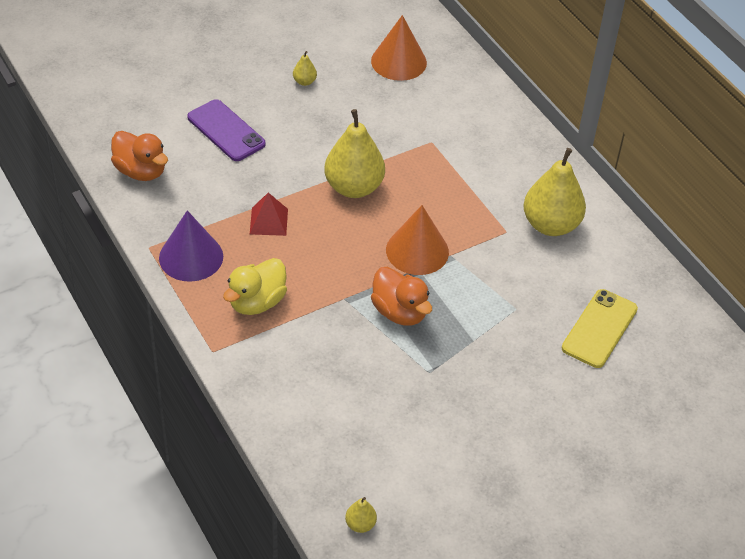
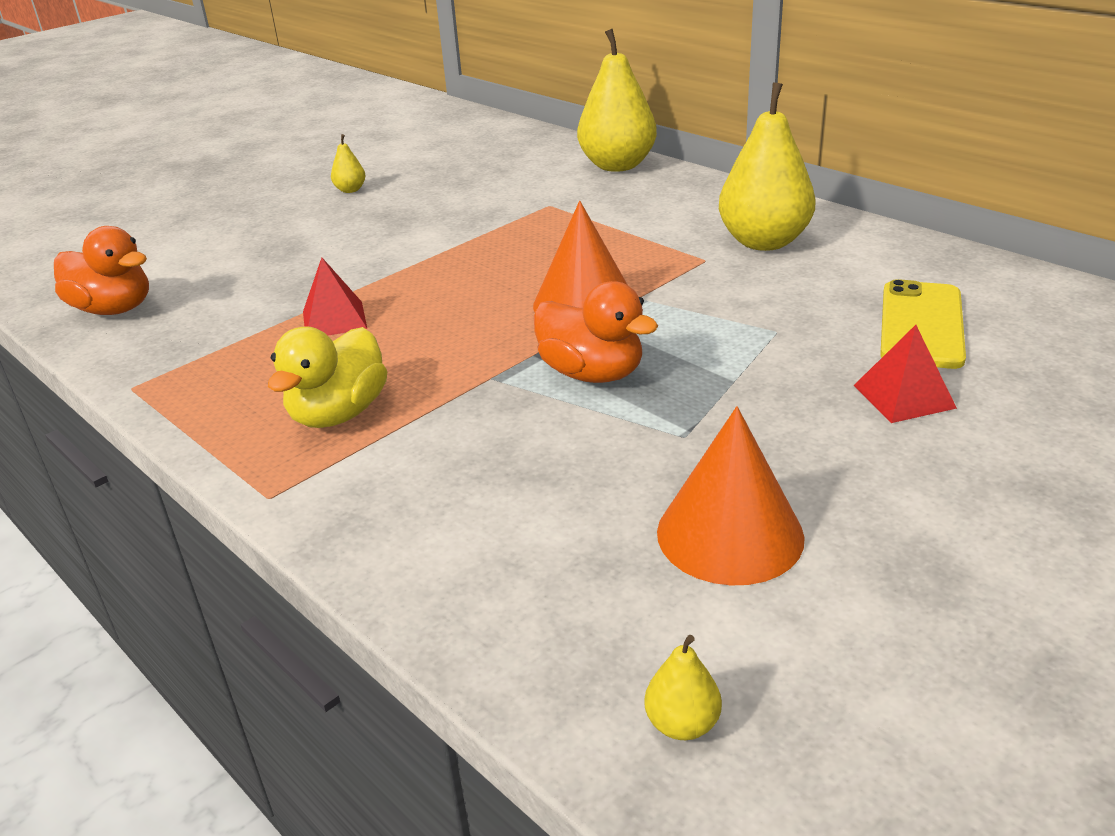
camera: 10 degrees left, 15 degrees down
(191, 257) = (208, 384): purple cone -> none
(226, 131) = (246, 248): purple phone -> none
(354, 187) = (456, 263): yellow pear -> yellow pear (617, 165)
(398, 61) = (472, 155): orange cone -> orange cone (730, 534)
(555, 379) = (904, 396): none -> red pyramid

